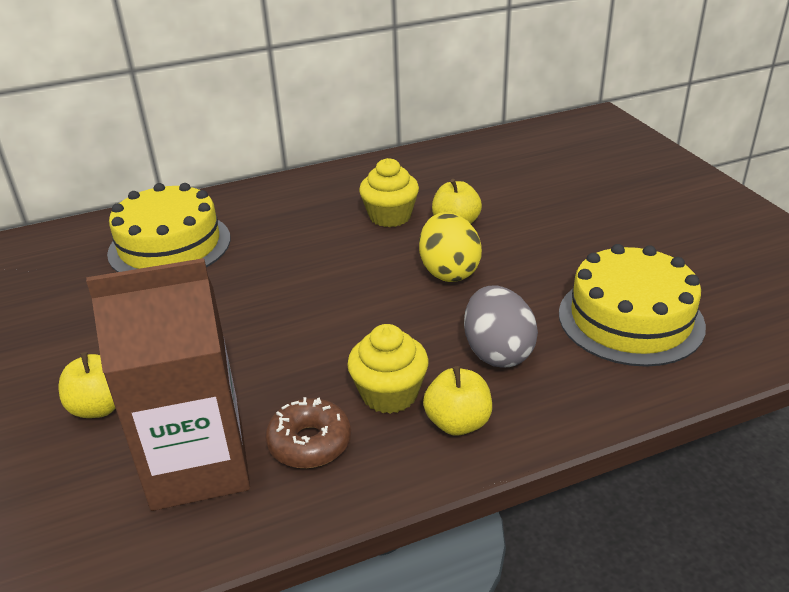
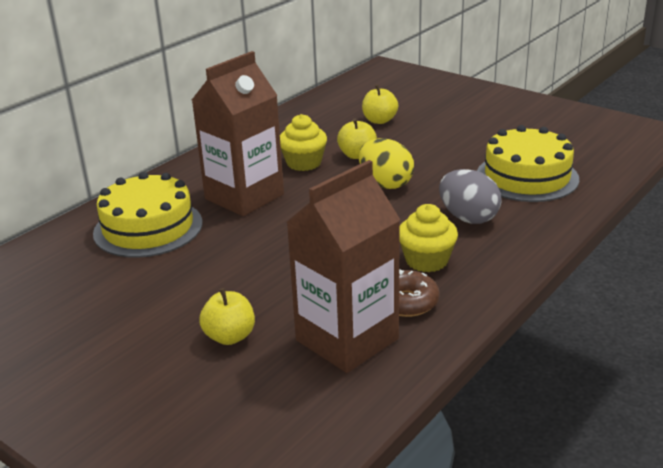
camera: 30 degrees left, 5 degrees down
(290, 239) = (244, 197): none -> brown carton
(458, 423) = (486, 260): yellow apple -> yellow apple (379, 120)

